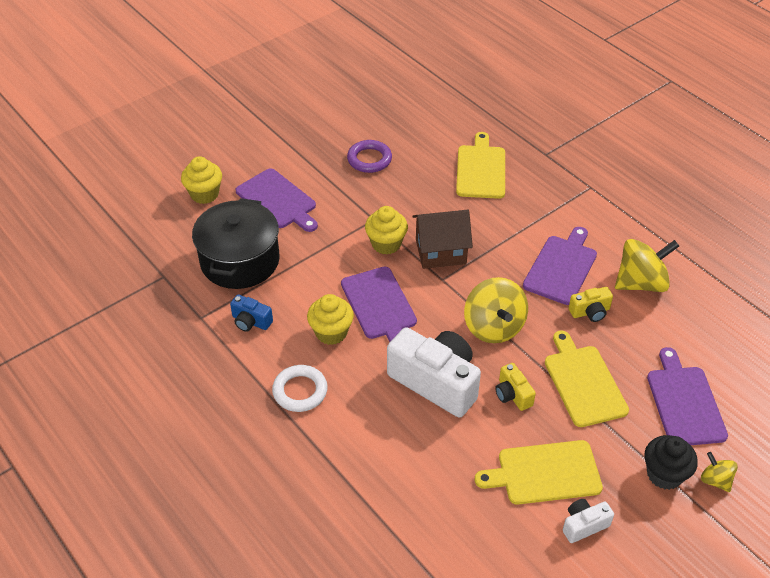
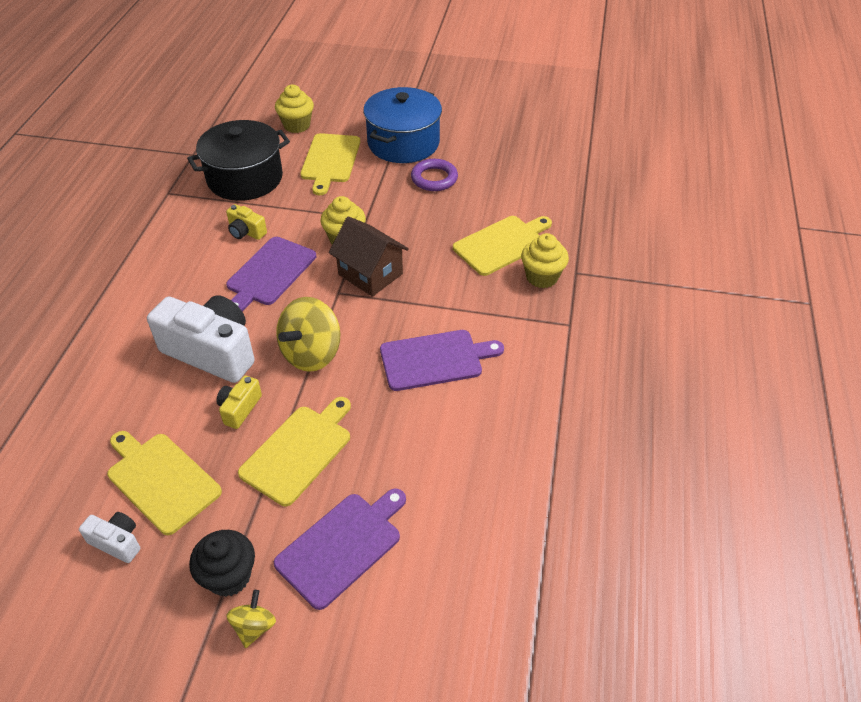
camera: 50 degrees right, 0 degrees up
(251, 321) = (186, 218): blue camera -> none
(278, 200) = (330, 160): purple cutting board -> yellow cutting board
(300, 391) = (135, 281): white ring -> none
(306, 150) = (403, 143): none -> blue pot
(331, 332) = (213, 263): yellow cupcake -> yellow cupcake (542, 277)
(436, 382) = (212, 352): white camera -> white camera turned 60 degrees counterclockwise
(590, 312) = (397, 409): yellow camera -> yellow camera (246, 232)
(641, 283) = (477, 428): yellow spinning top -> none

